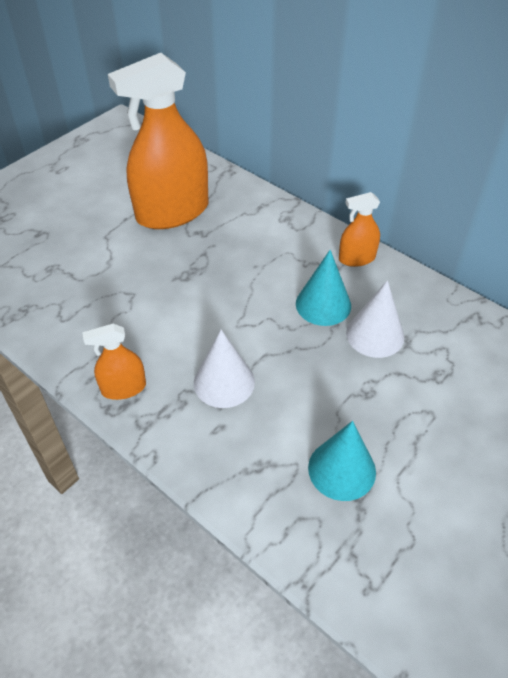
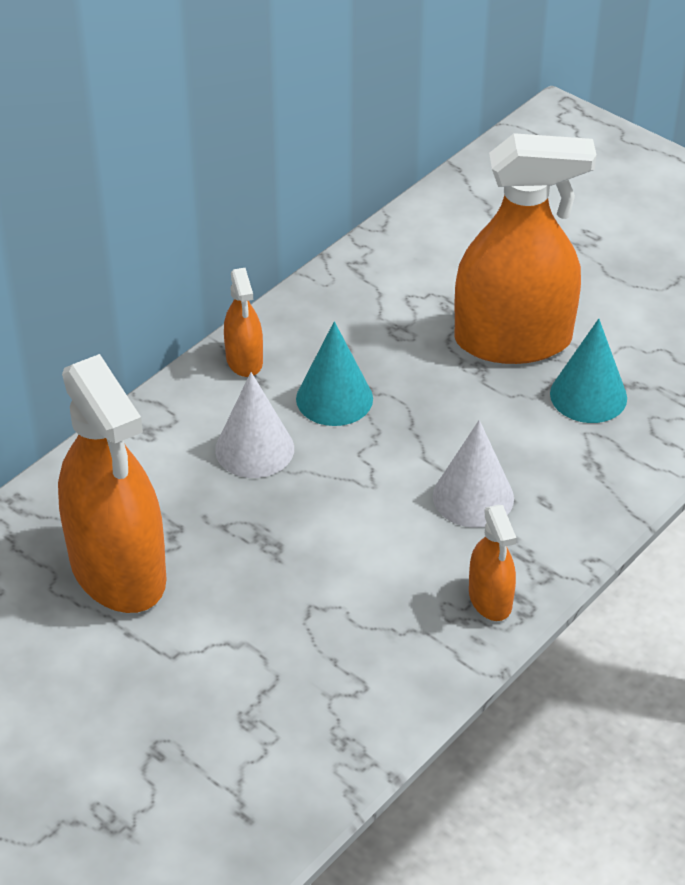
camera: 90 degrees left, 5 degrees down
(375, 334) = (387, 354): white cone -> white cone (254, 449)
(404, 417) = (513, 340): none -> orange spray bottle

